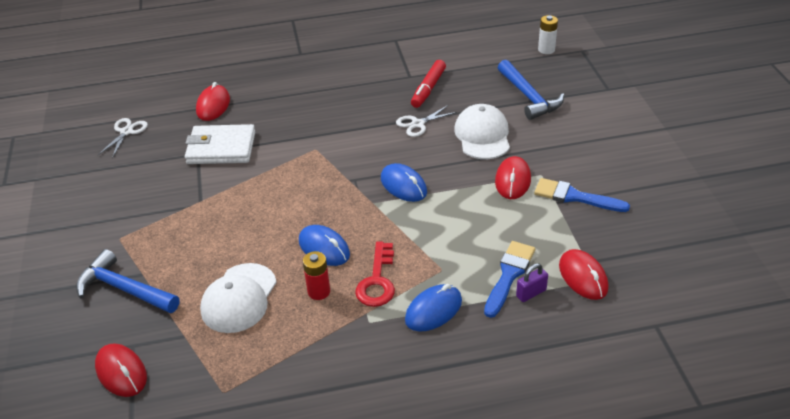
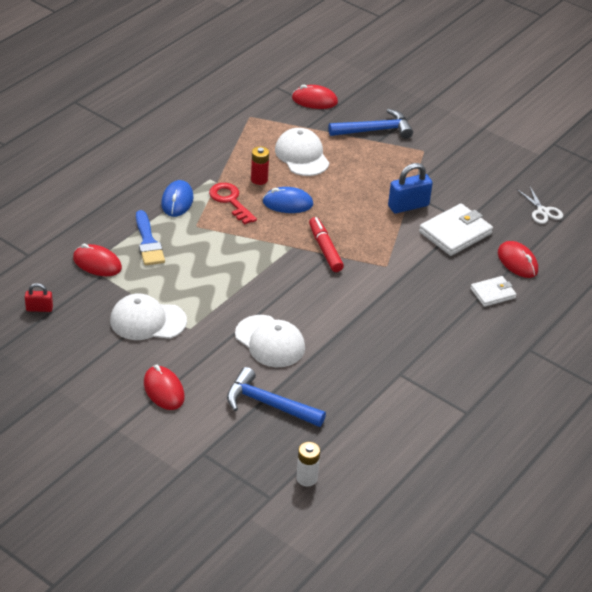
camera: 135 degrees right, 0 degrees up
(221, 190) = (408, 206): none -> blue padlock
(267, 94) = (492, 293): none -> white wallet
(403, 186) = (285, 269): blue mouse -> none
(418, 124) = (334, 326): white scissors -> none
(428, 89) = (367, 367): red marker -> red marker (325, 249)
(512, 180) = (207, 312): red mouse -> red mouse (164, 390)
(531, 293) = (124, 238): purple padlock -> none
(575, 197) = (147, 321): blue brush -> white cap
(677, 256) = (39, 308): none -> red padlock

